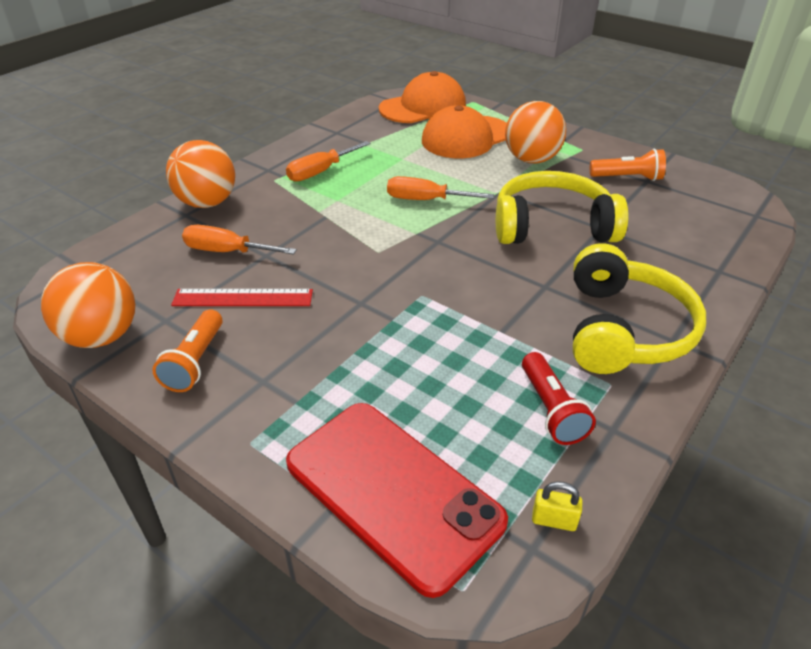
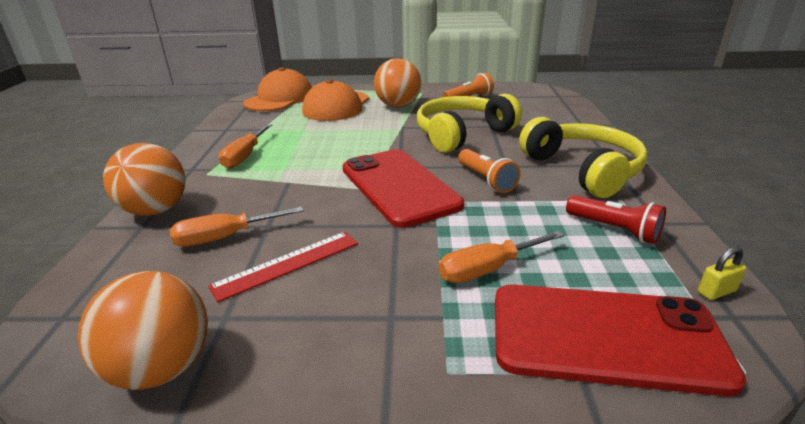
camera: 35 degrees left, 10 degrees down
(195, 362) = (304, 336): orange flashlight -> orange flashlight (486, 180)
(410, 263) = (399, 186): none -> red phone
(425, 200) = (356, 147): orange screwdriver -> orange screwdriver (487, 269)

